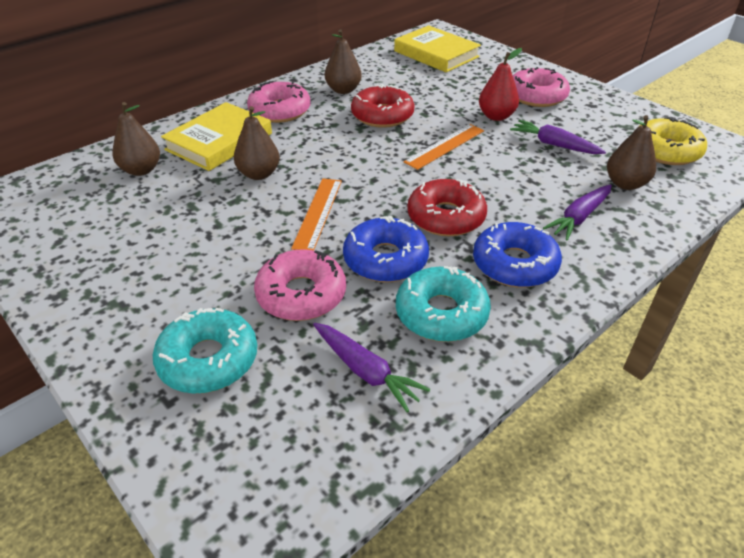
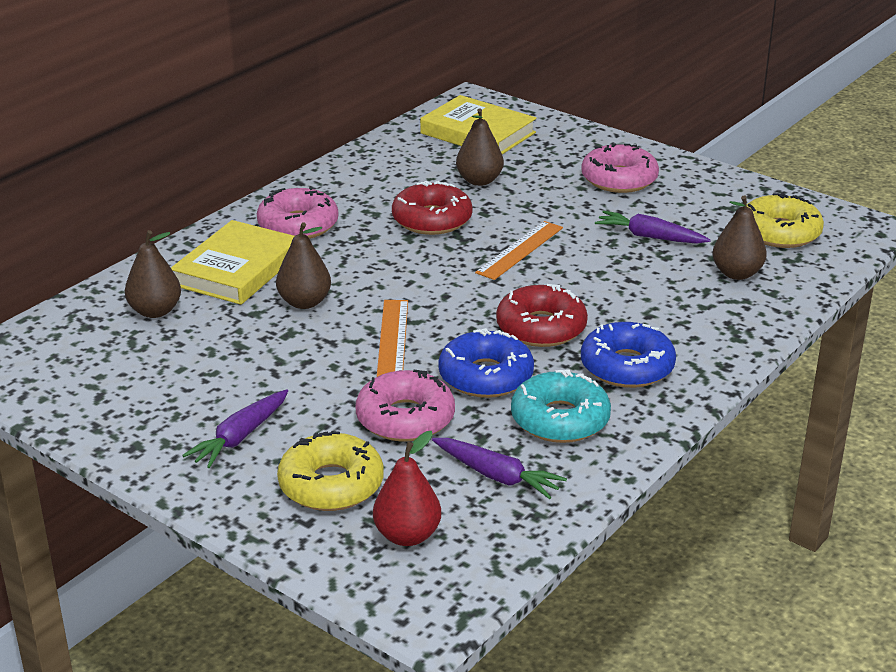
camera: 10 degrees left, 10 degrees down
(208, 360) = (331, 485): turquoise donut -> yellow donut
(343, 90) = (370, 191): brown pear -> brown pear (479, 181)
(496, 116) = (574, 209): red pear -> red pear (407, 535)
(579, 217) = (689, 314): purple carrot -> purple carrot (240, 437)

